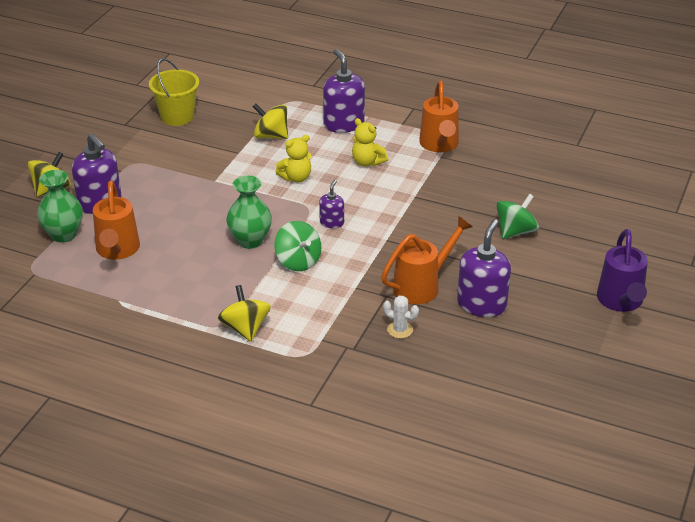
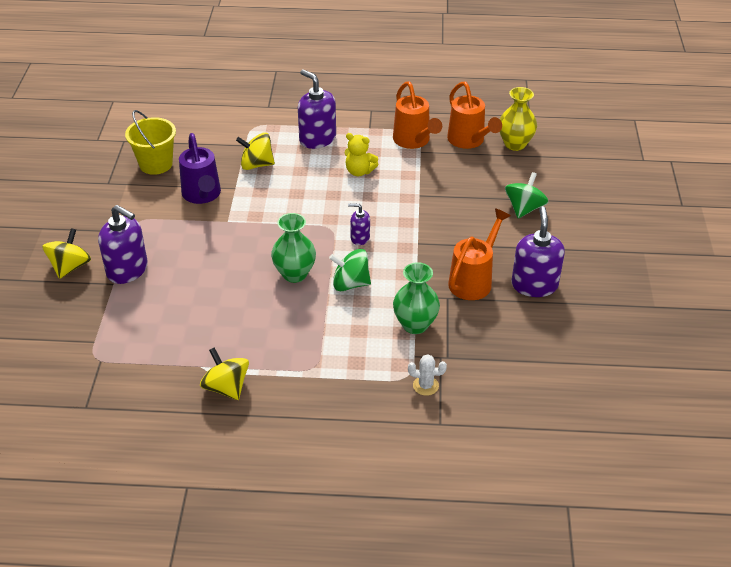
camera: 20 degrees left, 5 degrees up
(63, 235) = (108, 312): green vase -> green vase (415, 324)
(117, 250) = (171, 315): orange watering can -> orange watering can (468, 141)
(245, 328) = (338, 363): yellow spinning top -> yellow spinning top (226, 387)
(296, 178) = (303, 201): yellow teddy bear -> none
(298, 261) = (350, 284): green spinning top -> green spinning top turned 150 degrees clockwise
(332, 222) = (360, 238): purple soap dispenser -> purple soap dispenser turned 75 degrees counterclockwise
(400, 330) = (478, 328): white cactus -> white cactus (425, 386)
(544, 169) = (515, 144): none -> yellow vase
(620, 301) = (646, 253): purple watering can -> purple watering can (202, 195)

